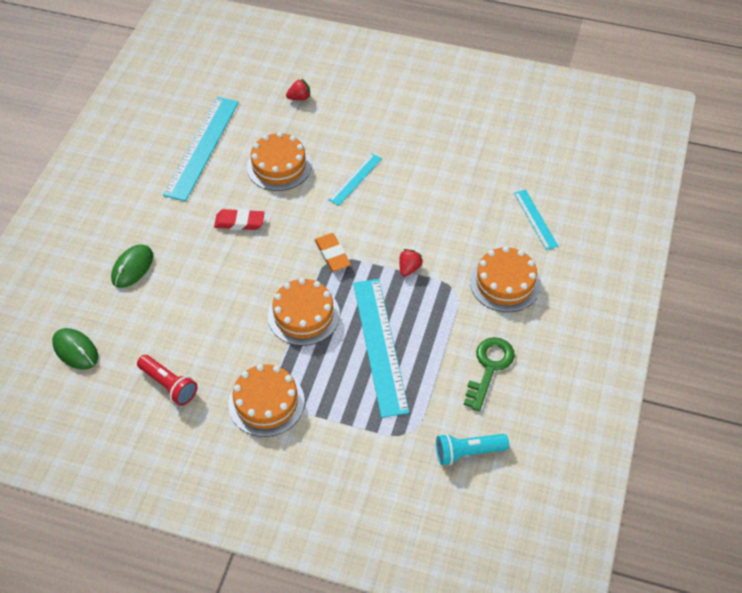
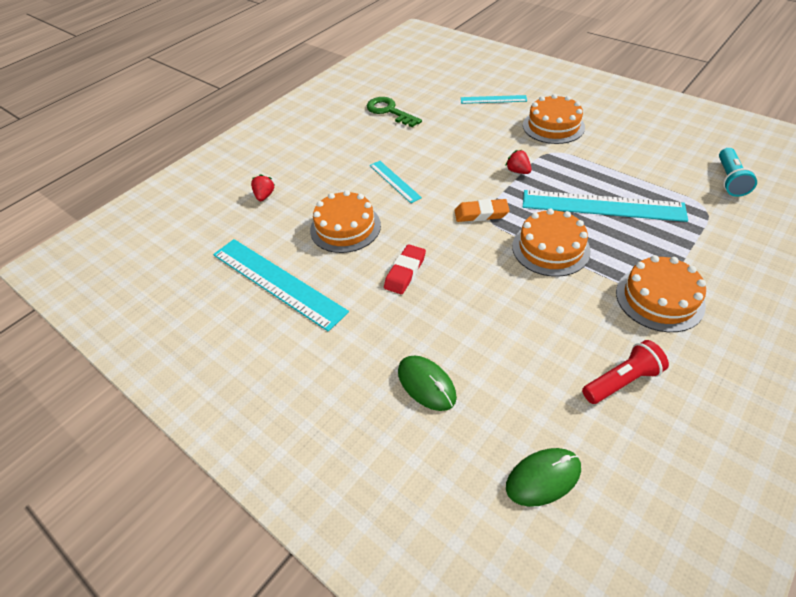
camera: 65 degrees left, 5 degrees down
(489, 368) = (640, 151): green key -> green key (389, 111)

